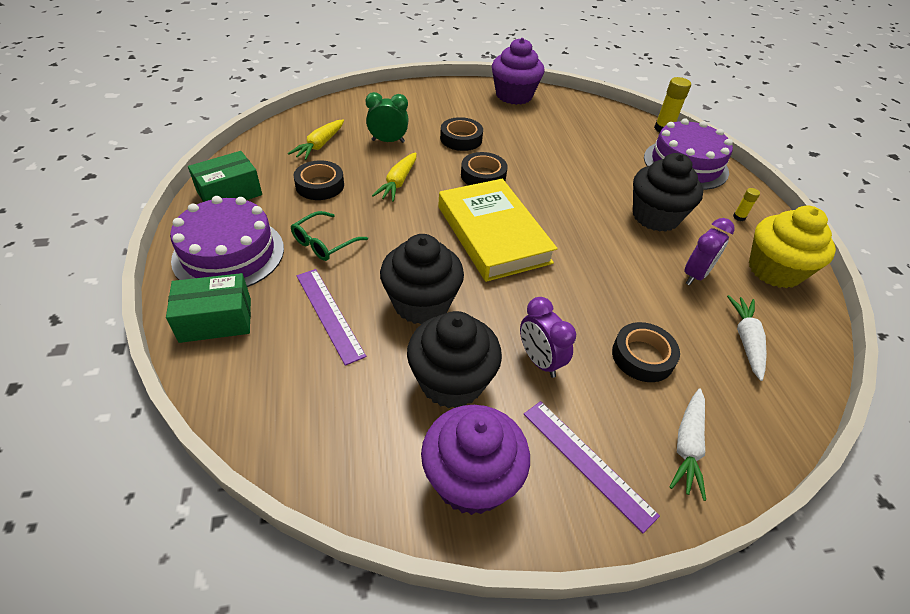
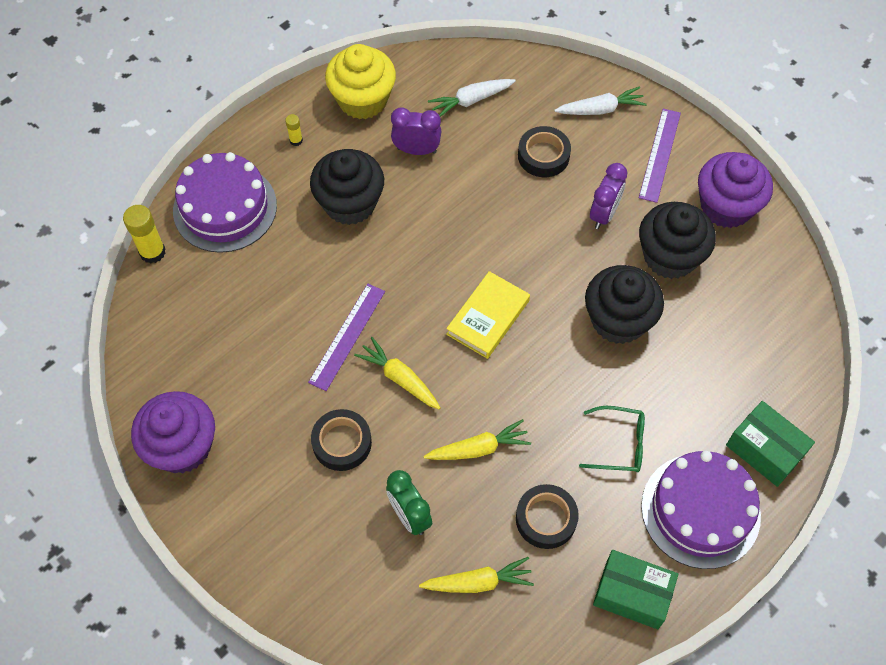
camera: 120 degrees left, 15 degrees up
(329, 314) = (686, 375): purple ruler -> purple ruler (347, 336)
(483, 175) = (399, 378): black tape -> yellow carrot
(493, 234) = (488, 317): yellow book -> yellow book, size x0.61

